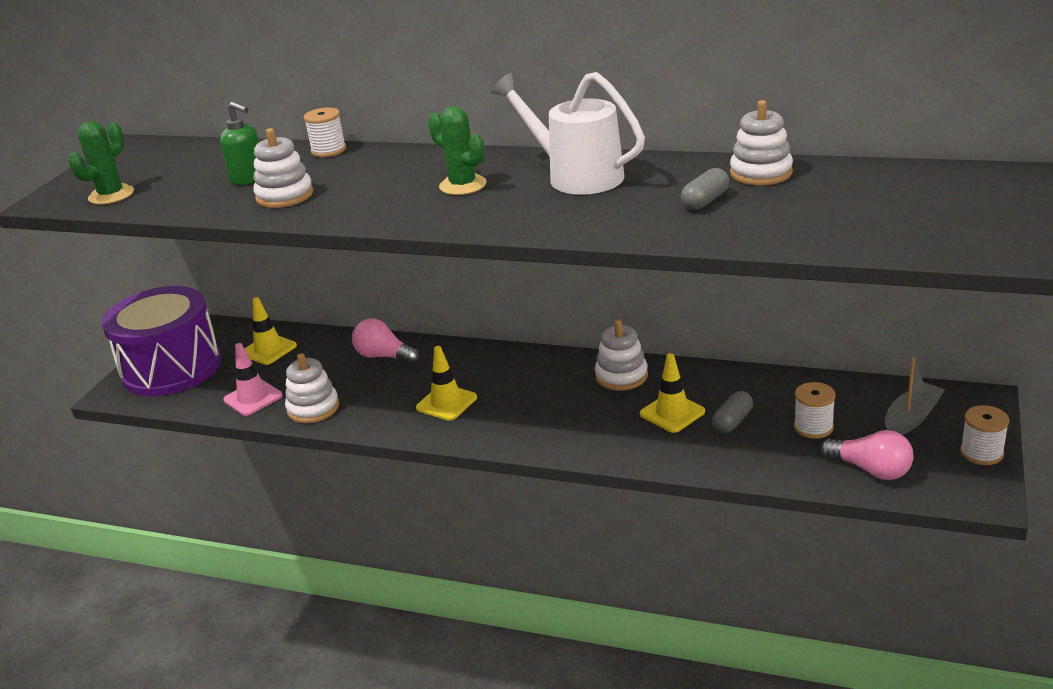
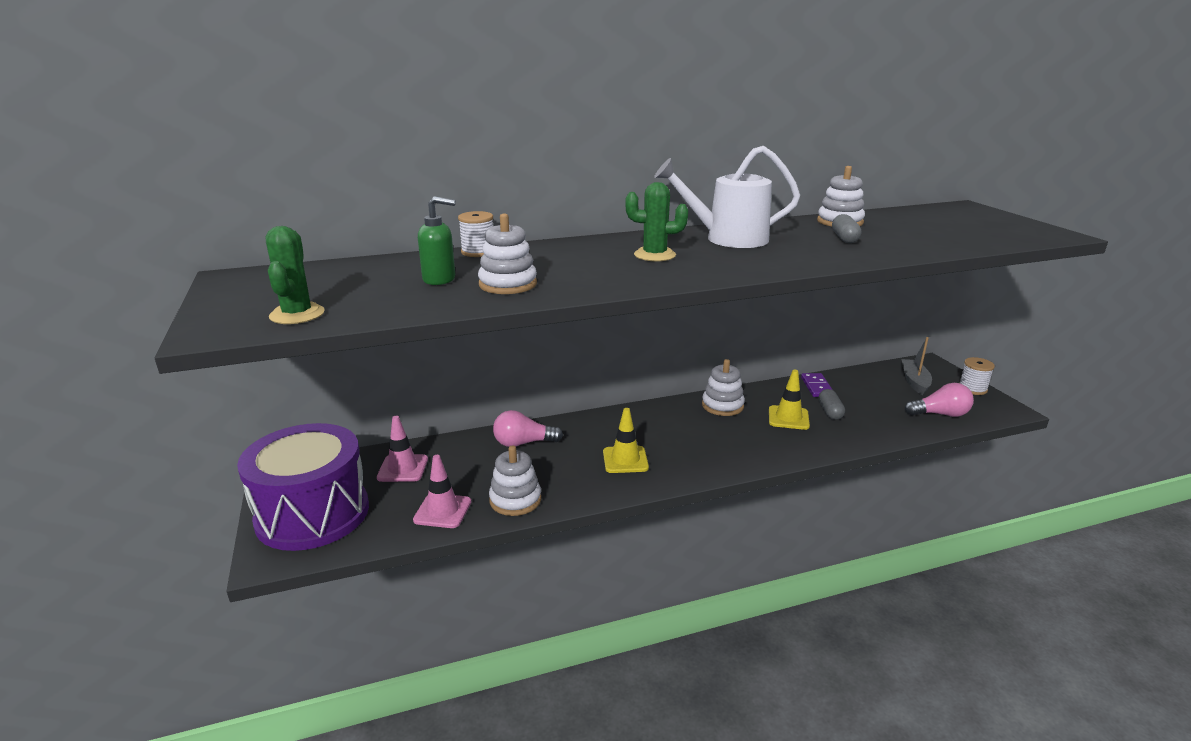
camera: 40 degrees left, 5 degrees down
(269, 350) = (403, 468): yellow traffic cone -> pink traffic cone
(766, 386) = (816, 387): none -> purple domino
(813, 427) = (876, 401): white spool -> none

